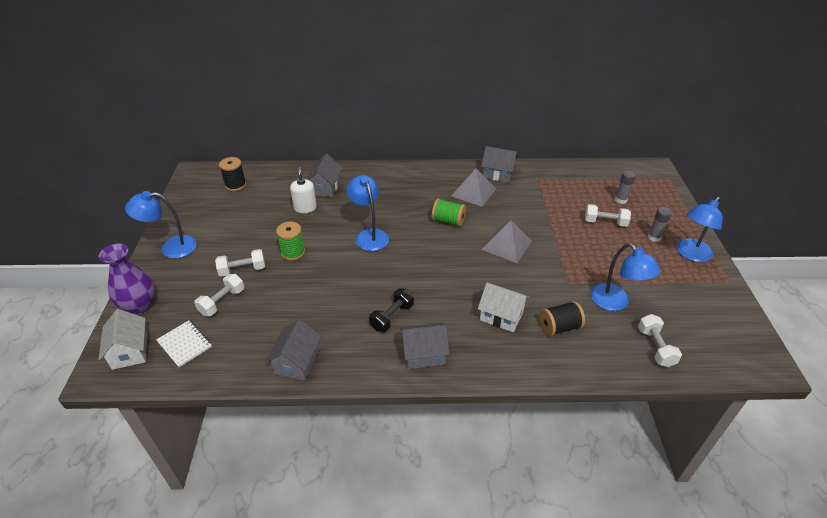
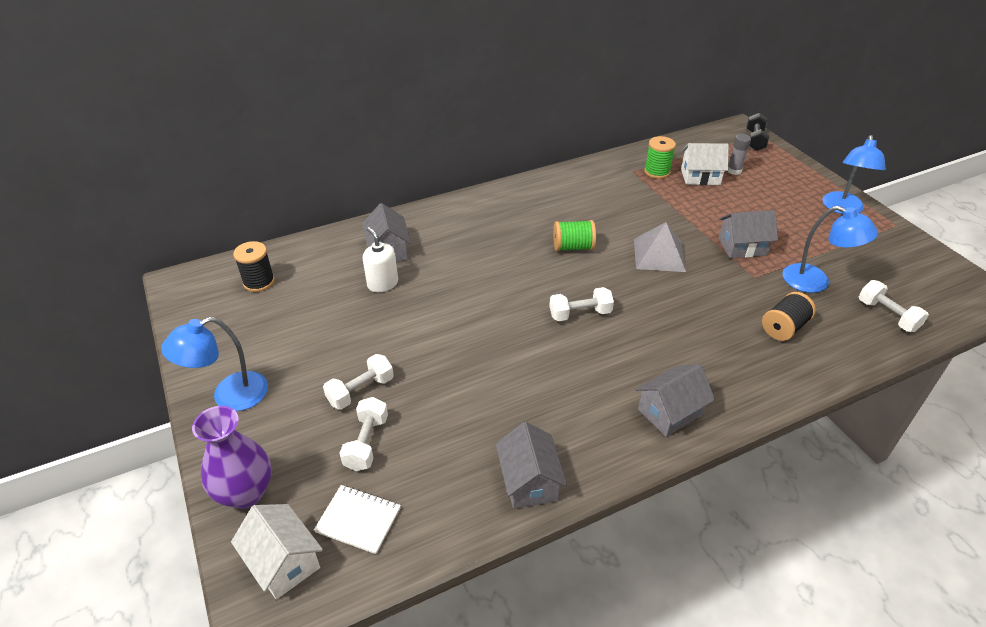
camera: 25 degrees left, 0 degrees up
(293, 252) = (412, 345): green spool -> green spool (657, 172)
(369, 235) = (493, 293): blue lamp -> none
(392, 317) = (599, 382): black dumbbell -> black dumbbell (754, 141)
(473, 192) = (575, 205): grey pyramid -> none
(498, 174) = (585, 177): grey house -> grey house (742, 246)
(501, 316) = (717, 337): white house -> white house (700, 177)
(605, 222) = (738, 199): white dumbbell -> white dumbbell (580, 314)
(654, 237) = (796, 201): grey glue stick -> none

